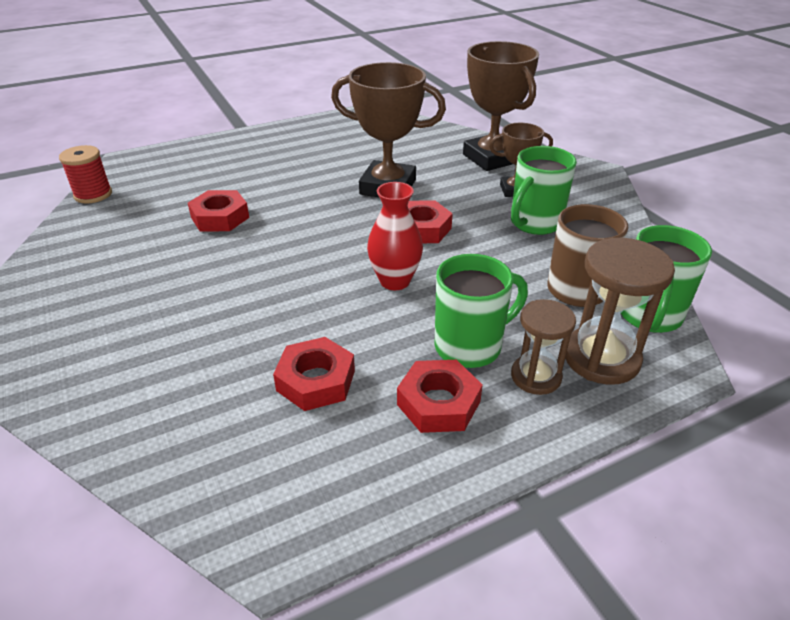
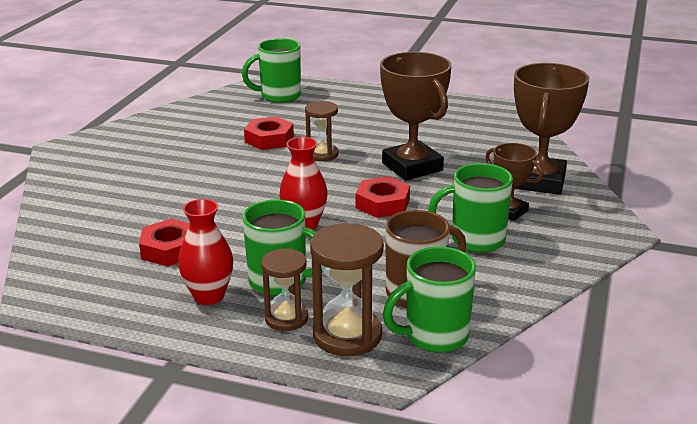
camera: 45 degrees right, 10 degrees down
(93, 195) = (223, 95): red spool -> none
(157, 173) = (279, 96): none -> green mug
(295, 209) = (322, 154): none -> brown hourglass
(438, 403) = (209, 296): red nut -> red vase

